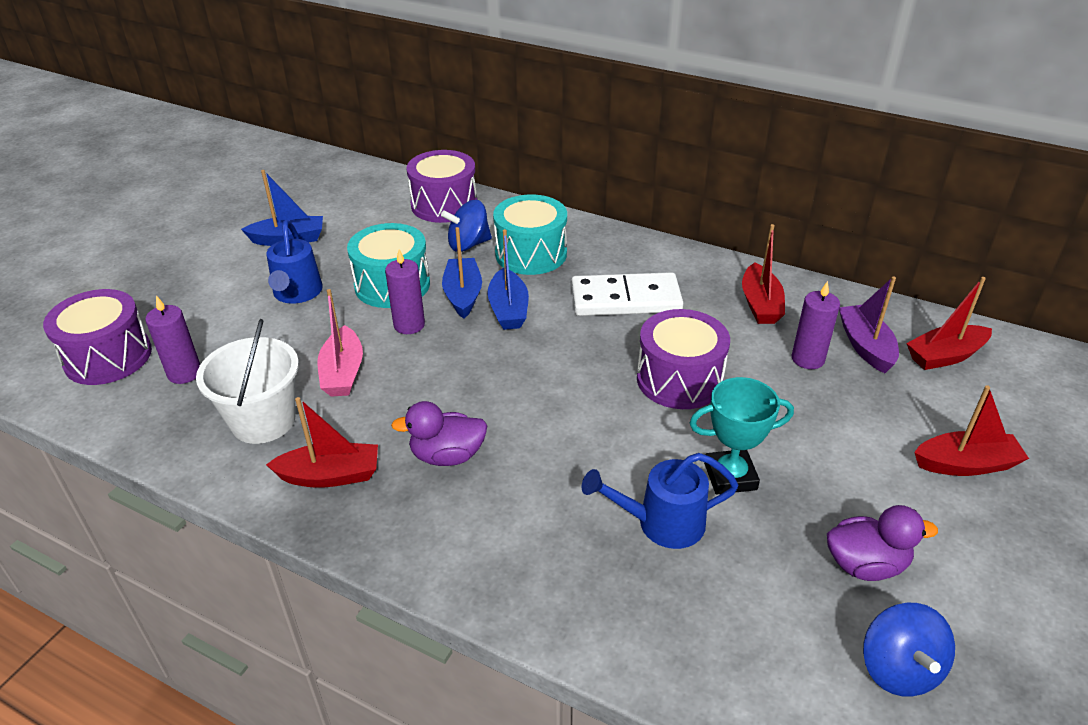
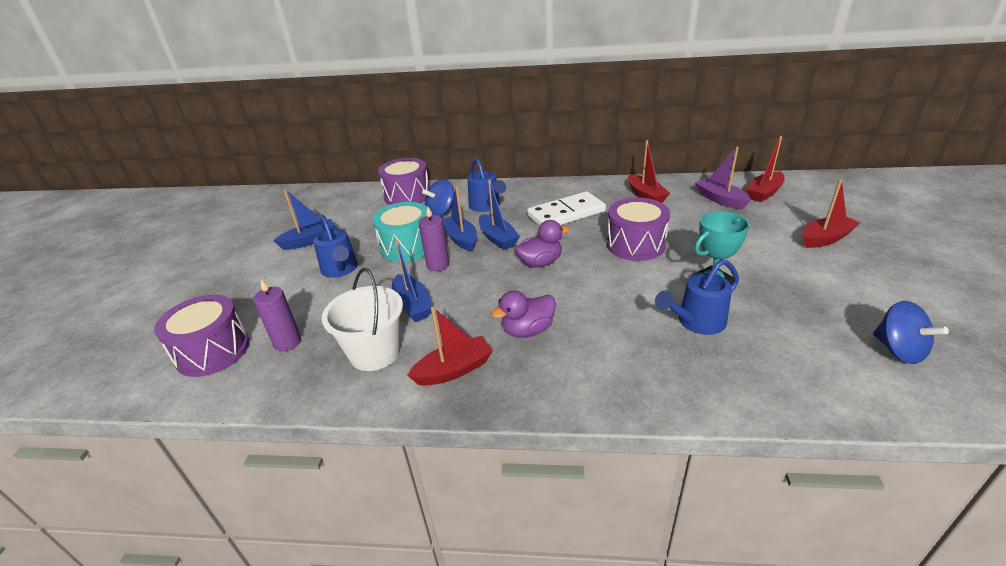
camera: 20 degrees left, 5 degrees down
(343, 373) = (412, 305): pink boat -> blue boat
(531, 254) = (486, 206): turquoise drum -> blue watering can
(808, 359) = (696, 214): purple candle -> none
(865, 564) = (827, 304): purple duck -> purple duck (540, 263)

